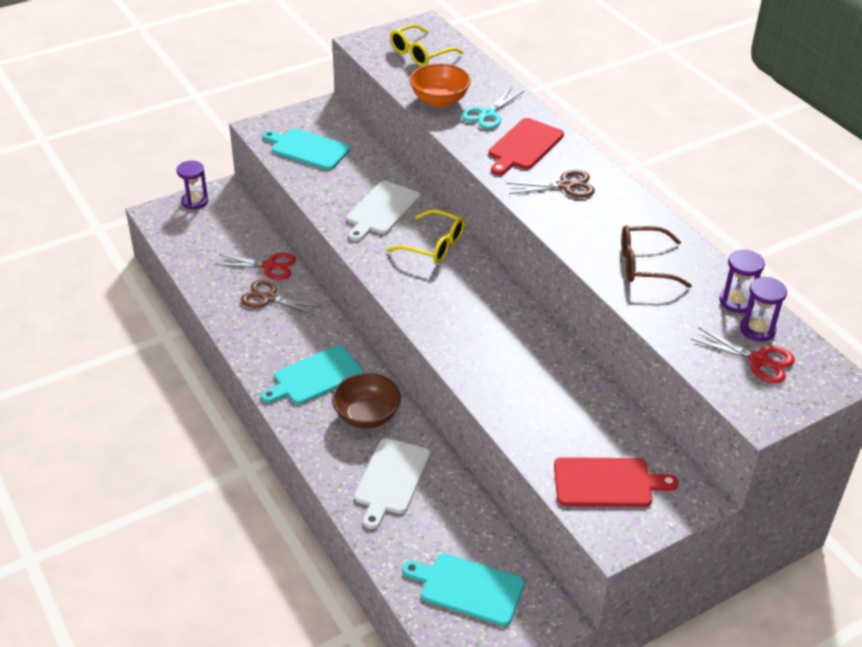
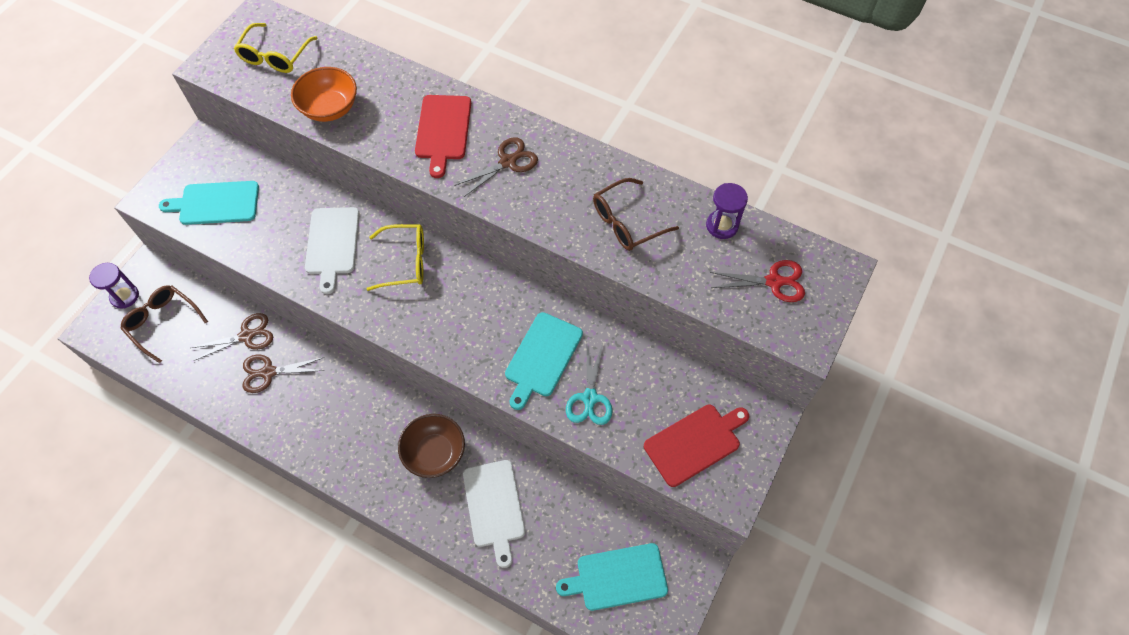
camera: 30 degrees left, 20 degrees up
(211, 231) = (163, 323): none -> brown glasses
(269, 266) = (246, 336): red scissors -> brown scissors
(315, 377) = (364, 437): turquoise cutting board -> turquoise cutting board (542, 357)
(487, 114) = (386, 106): turquoise scissors -> turquoise scissors (590, 398)
(757, 329) = (754, 248): purple hourglass -> none

